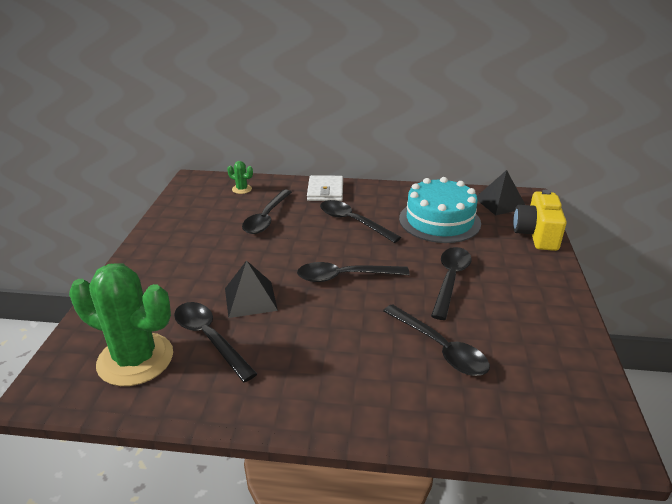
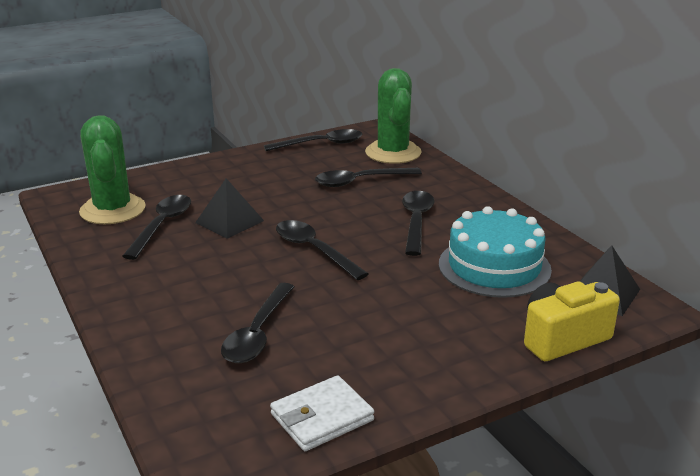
camera: 55 degrees right, 5 degrees down
(242, 189) = (393, 153): green cactus -> green cactus, size x2.42
(325, 191) = (454, 188): white wallet -> white wallet (322, 417)
(450, 280) = (381, 307): black spoon -> black spoon (321, 144)

